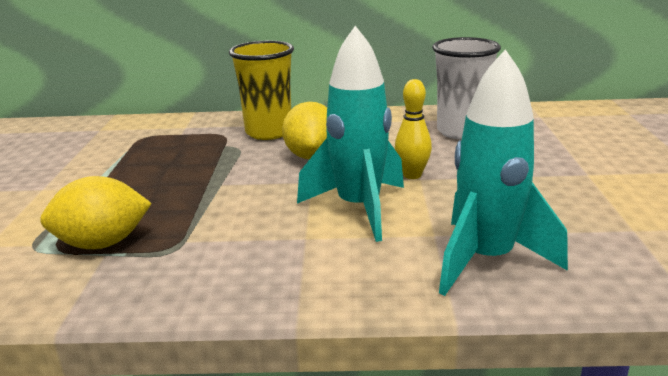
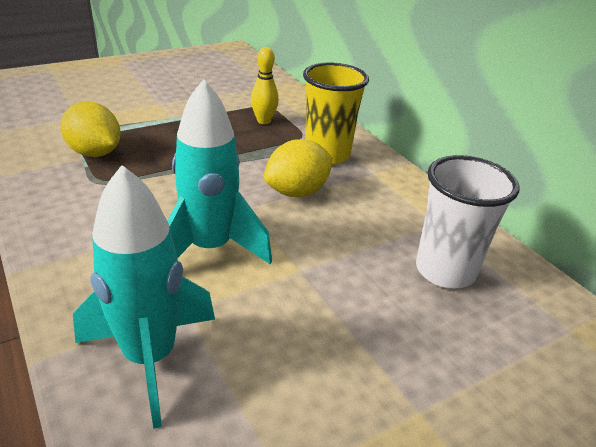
camera: 55 degrees right, 10 degrees up
(412, 175) = (302, 263): yellow bowling pin -> yellow bowling pin (264, 121)

